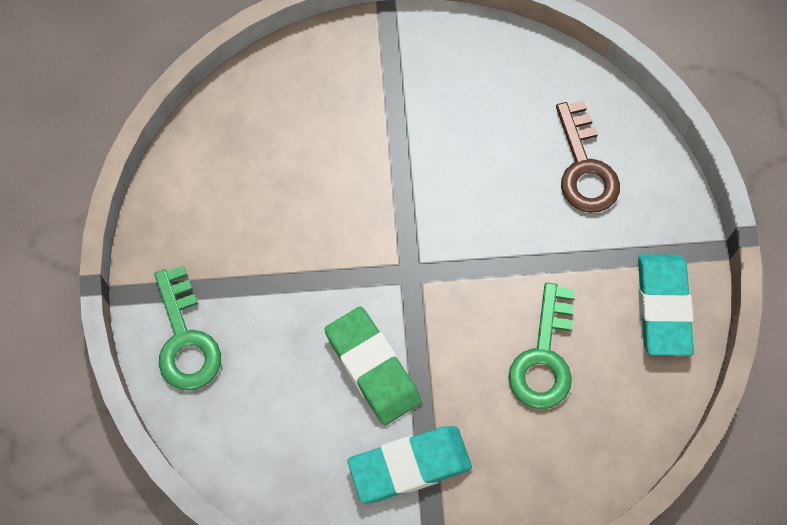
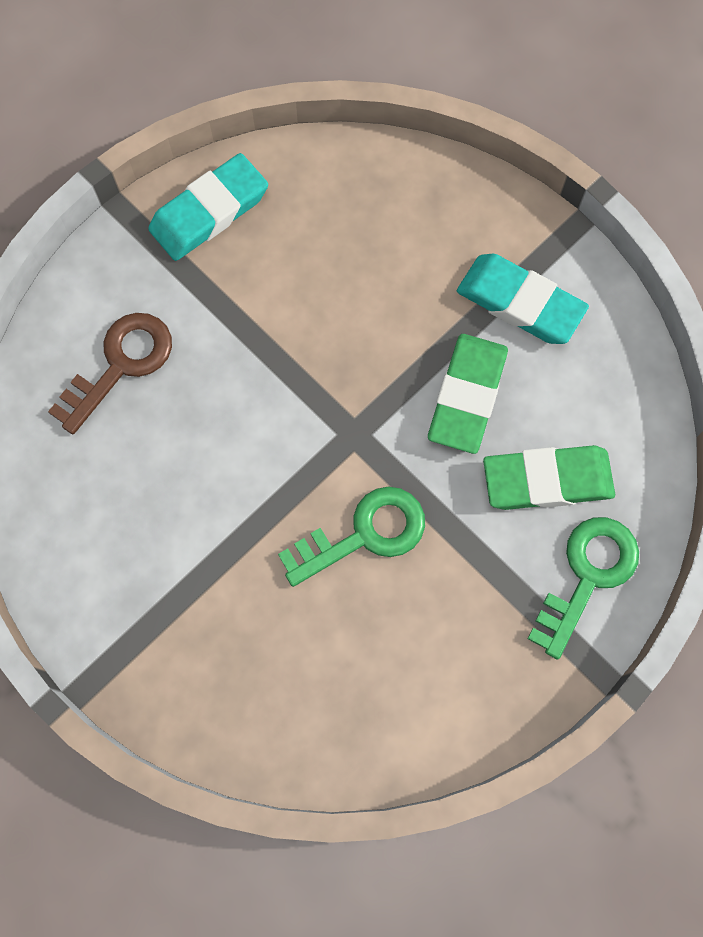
camera: 130 degrees left, 5 degrees up
(268, 369) = (547, 480): none -> green eraser
(544, 357) = (335, 270): green key -> green key (364, 534)

